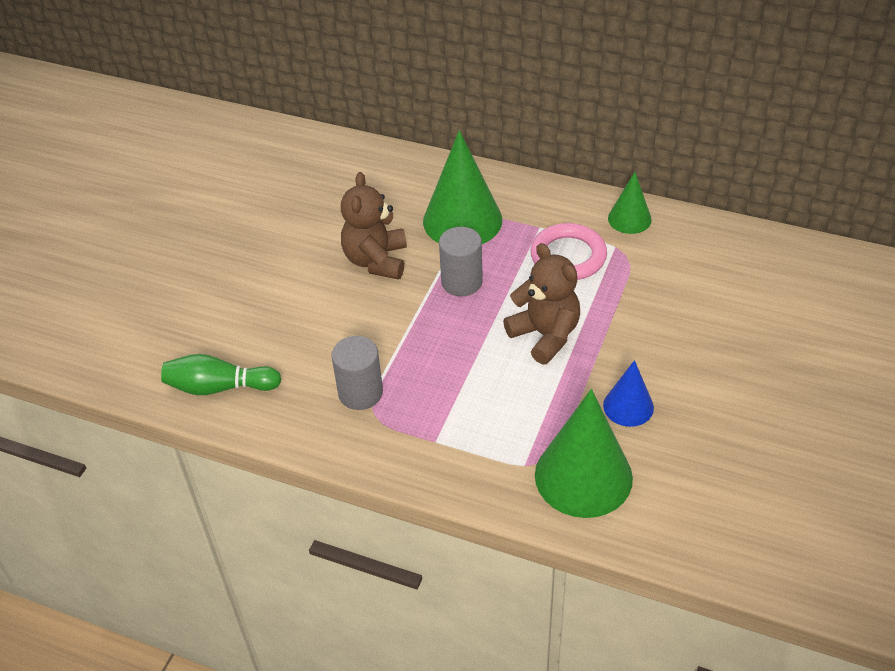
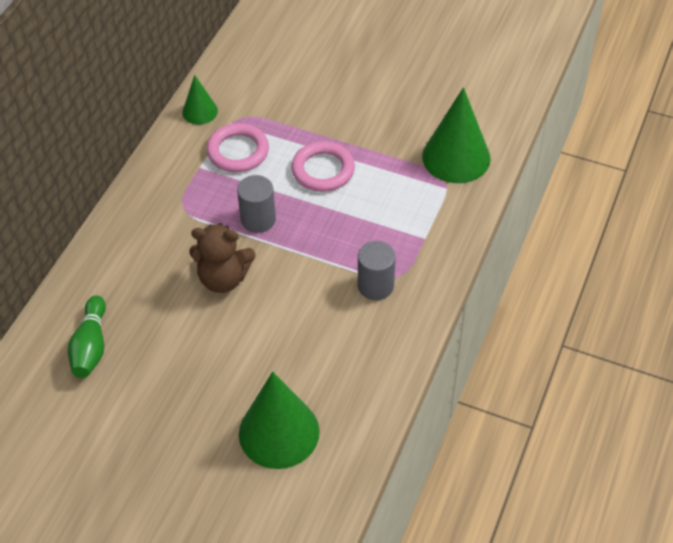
camera: 90 degrees left, 5 degrees up
(219, 387) = (364, 386): green bowling pin -> green bowling pin (91, 346)
(462, 220) = (182, 217): green cone -> green cone (279, 432)
(545, 335) = (323, 170): brown teddy bear -> pink ring
(628, 406) = (395, 129): blue cone -> none

